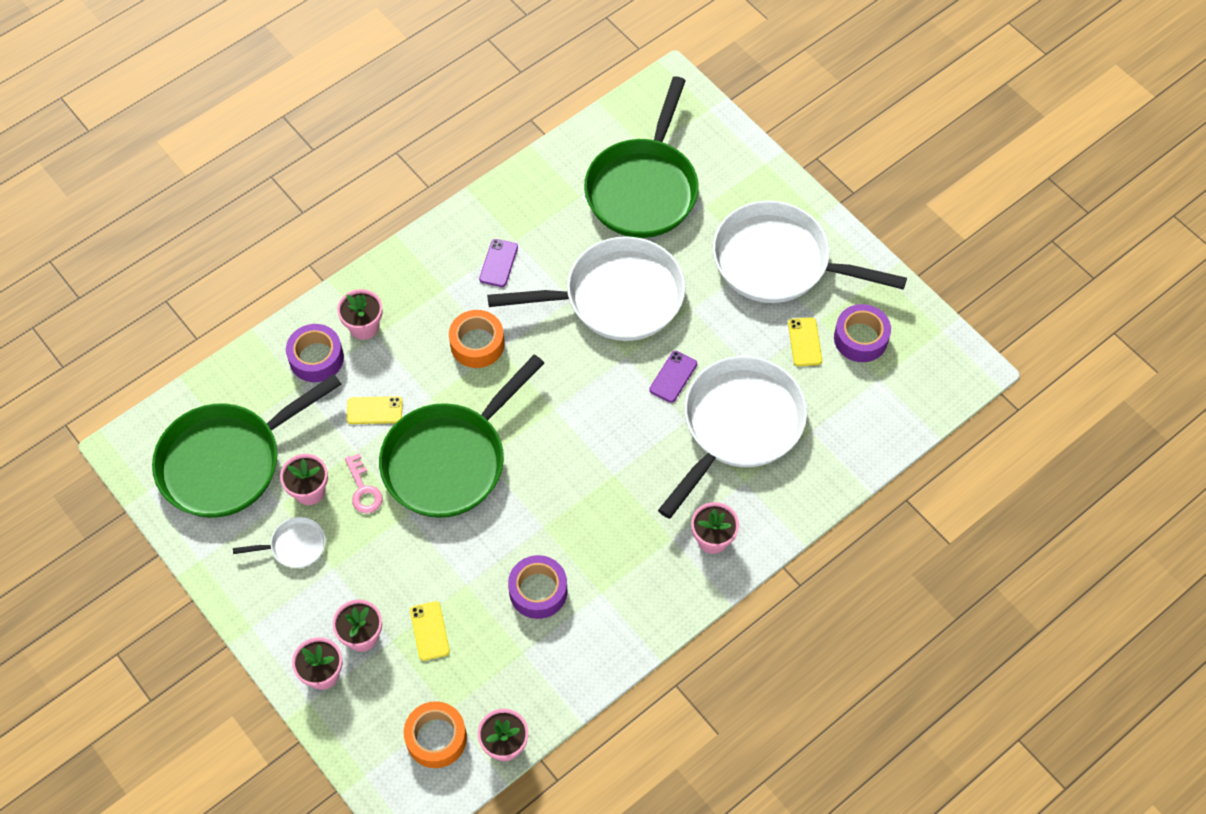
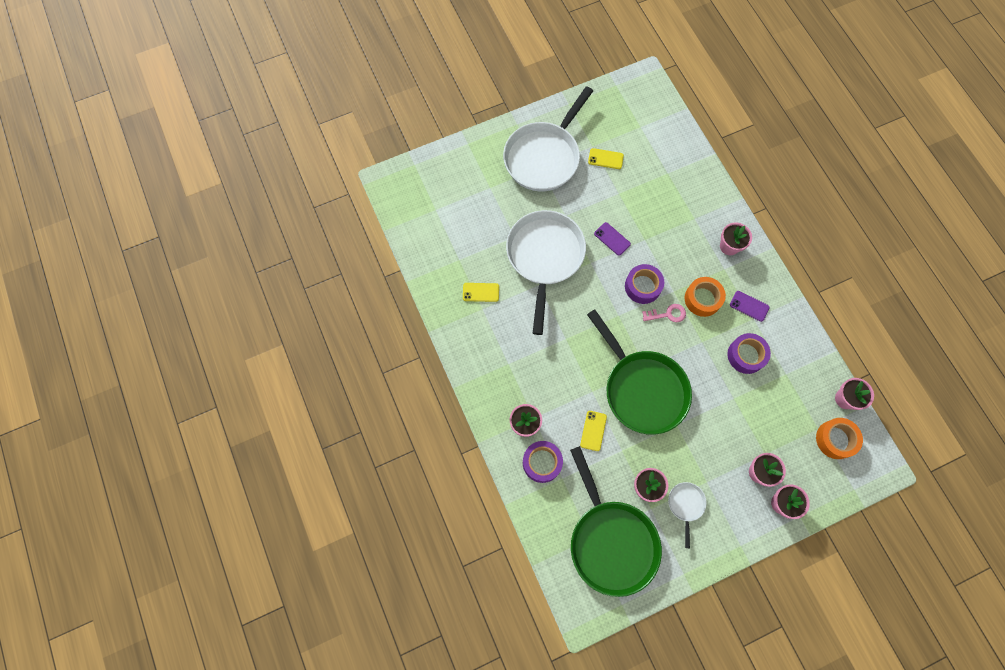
camera: 75 degrees left, 10 degrees up
(363, 489) = (652, 450): pink key -> pink key (667, 314)
(429, 631) = (762, 428): yellow phone -> yellow phone (481, 292)
(477, 344) = (558, 352): orange tape -> orange tape (702, 299)
(498, 263) = (498, 324): purple phone -> purple phone (749, 306)
(643, 188) = (465, 219): green pan -> none
(738, 426) = (655, 211): white pan -> none
(860, 338) = (610, 128): purple tape -> purple tape (642, 286)

